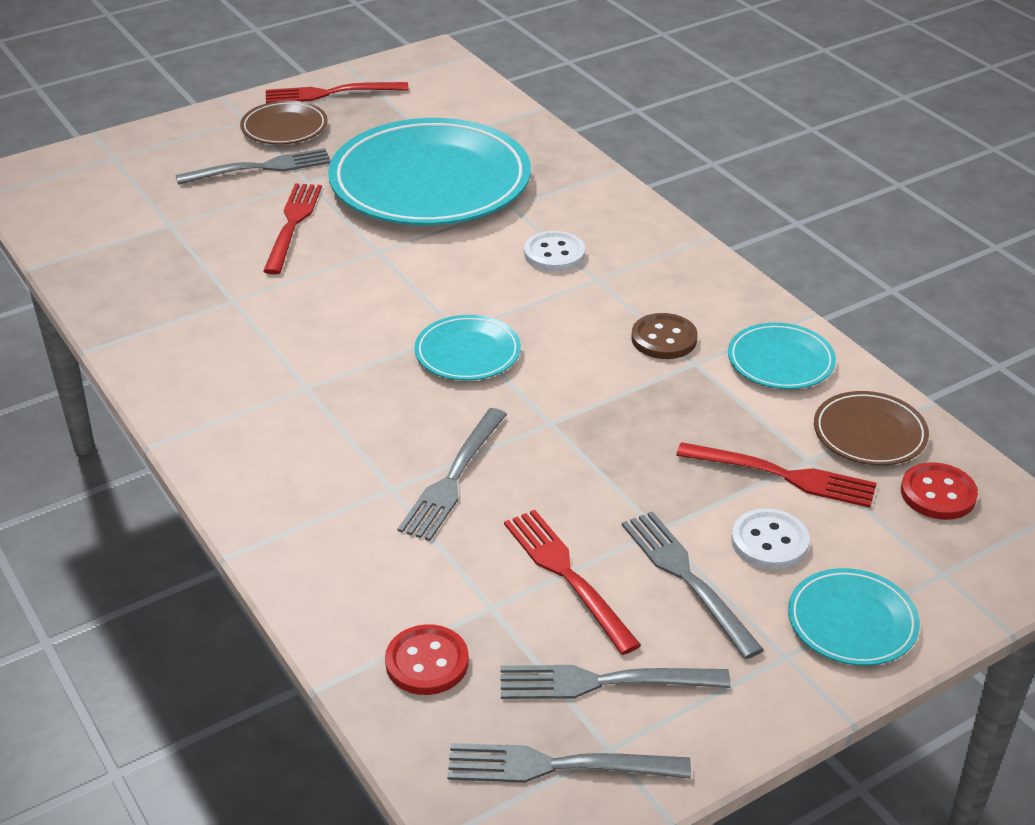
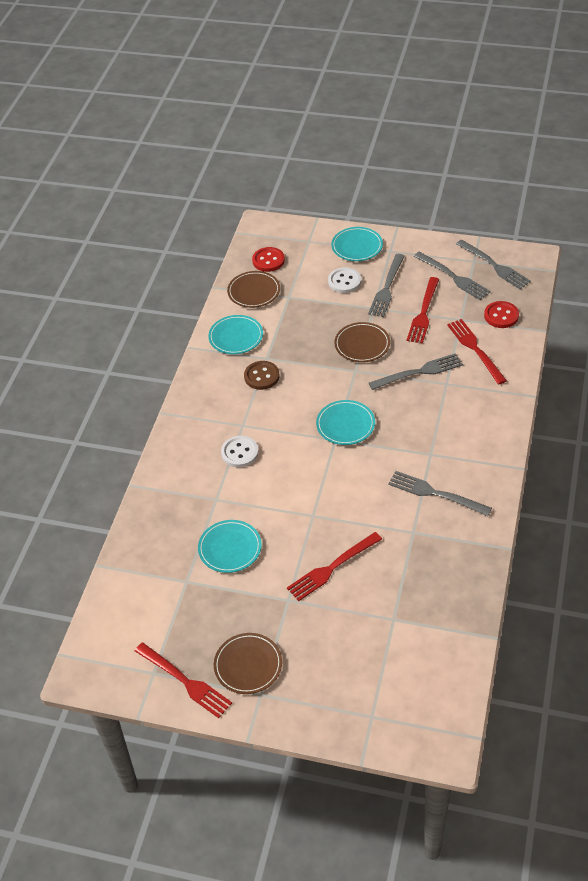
camera: 130 degrees left, 10 degrees up
(261, 168) = (300, 633): grey fork -> grey fork (435, 493)
(430, 181) = (230, 548): turquoise plate -> turquoise plate, size x0.45
(593, 463) = (362, 344): none -> brown plate
(784, 475) = (305, 297): red fork -> red fork (475, 349)

